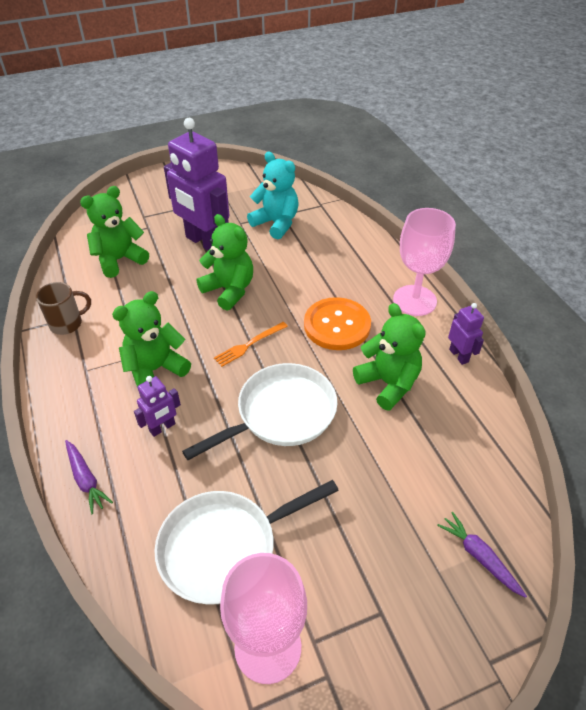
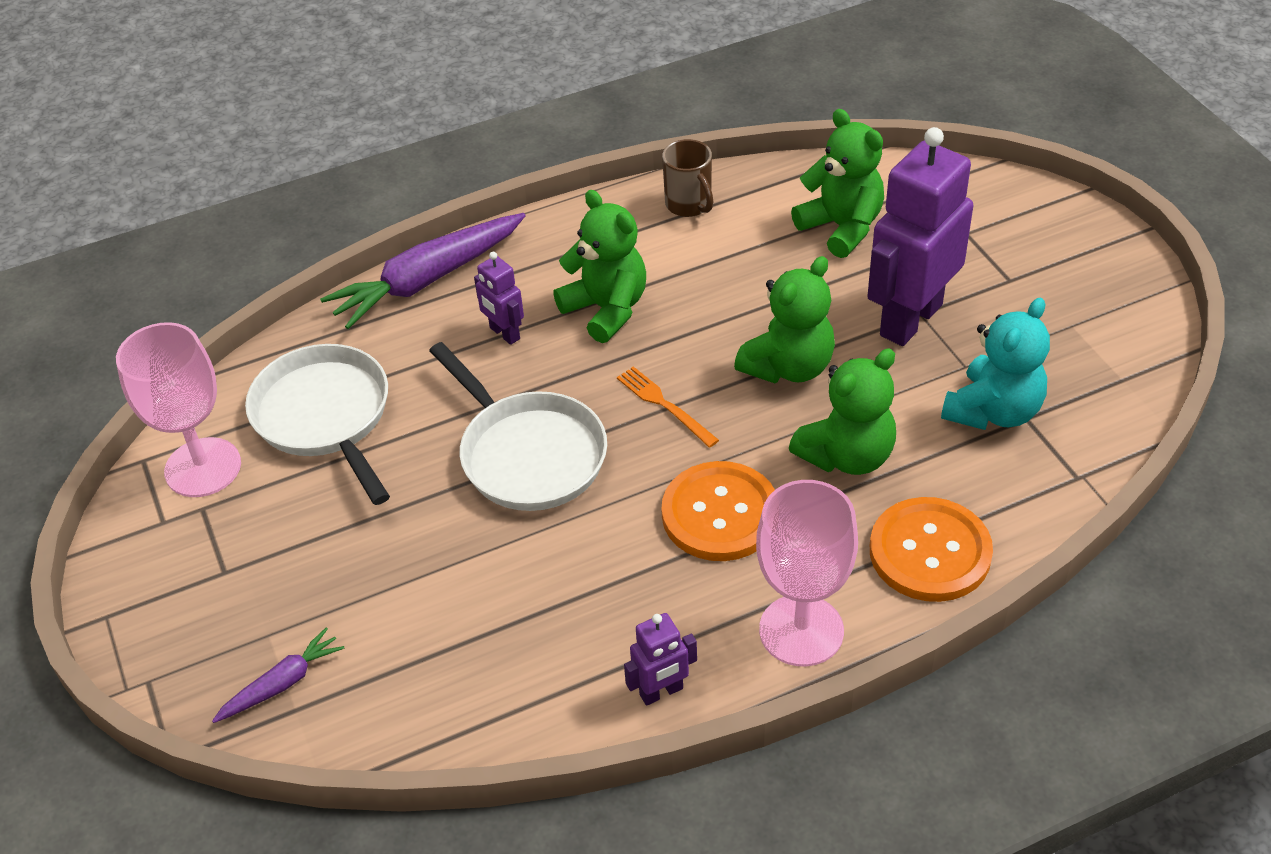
camera: 90 degrees right, 0 degrees up
(86, 479) = (427, 280): purple carrot -> purple carrot, size x1.95
(364, 253) = (930, 552): none -> orange button
(388, 383) = (591, 585): green teddy bear -> green teddy bear (847, 456)

